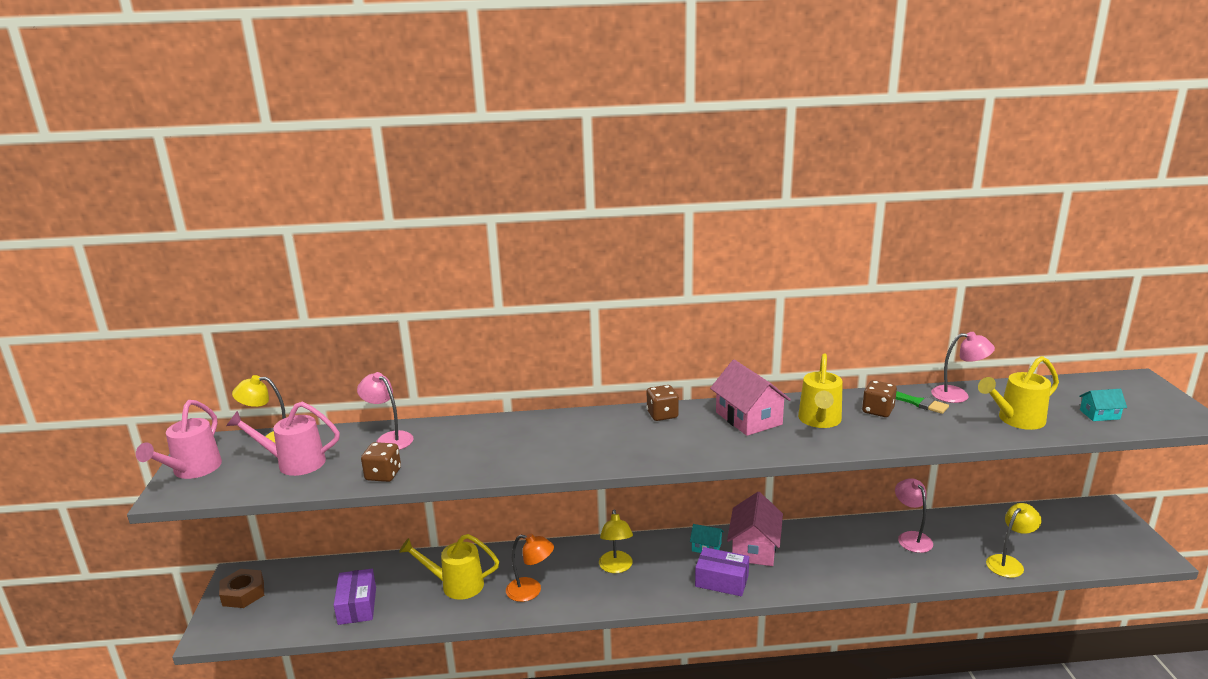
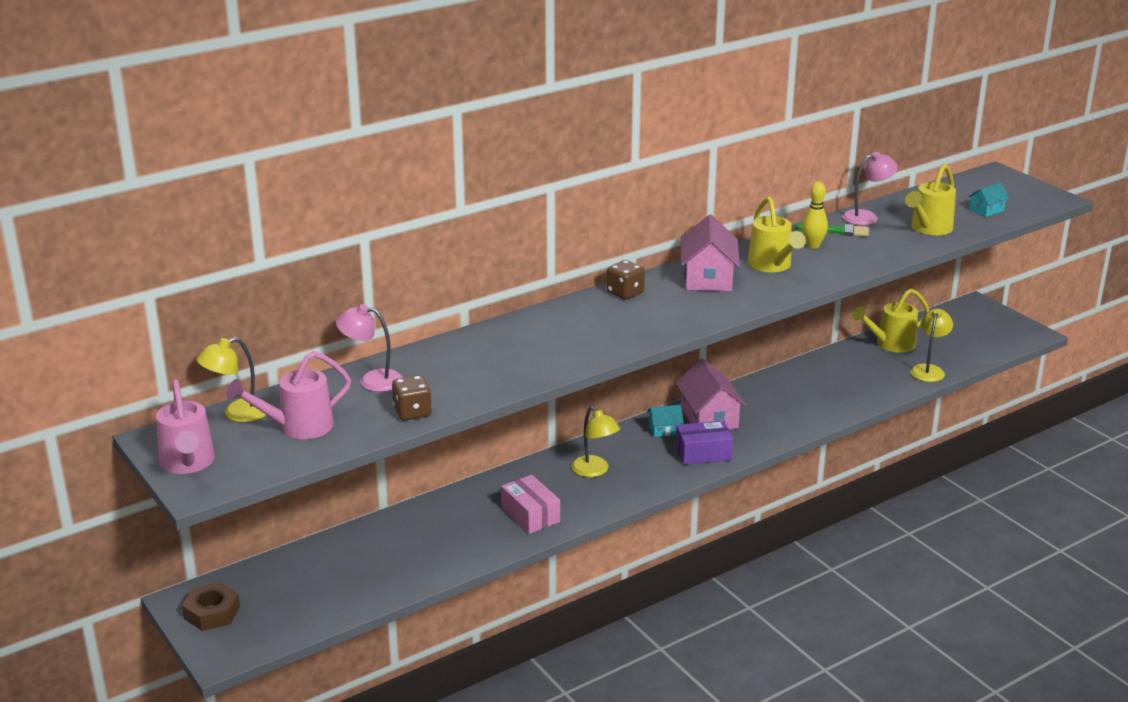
camera: 30 degrees left, 5 degrees up
(357, 606) = (360, 582): purple box -> none
(456, 585) = (447, 533): yellow watering can -> yellow watering can (890, 344)
(531, 591) = (530, 515): orange lamp -> pink box
(748, 418) = (708, 278): pink house -> pink house turned 60 degrees clockwise
(878, 410) = (813, 245): brown dice -> yellow bowling pin
(911, 537) = (837, 371): pink lamp -> none

